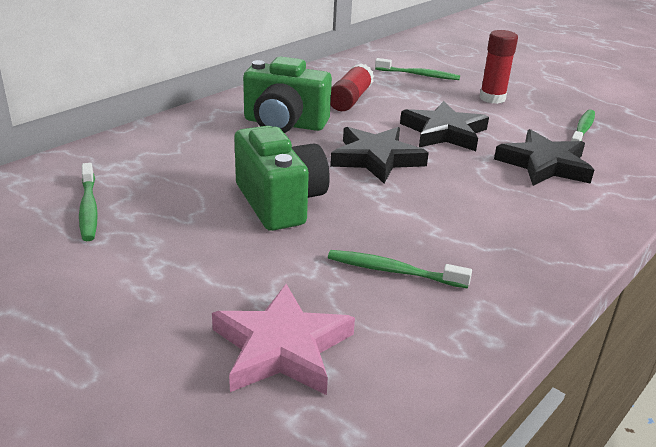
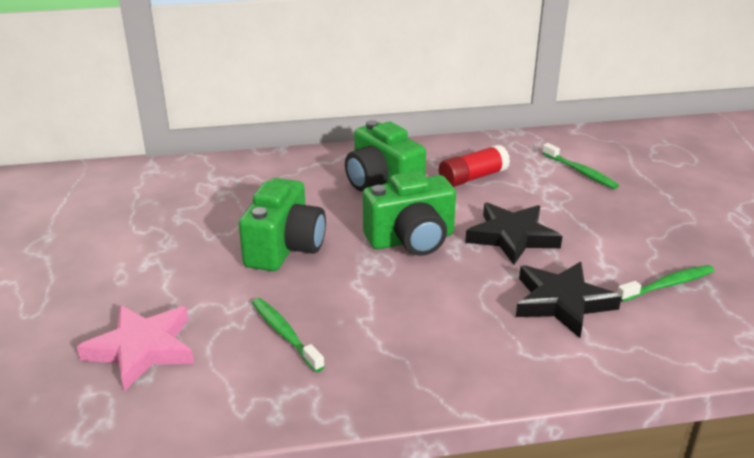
camera: 40 degrees right, 0 degrees up
(89, 208) = (164, 206): green toothbrush -> none
(376, 159) = (411, 240): black star -> green camera
(492, 98) = (621, 219): red glue stick -> none

